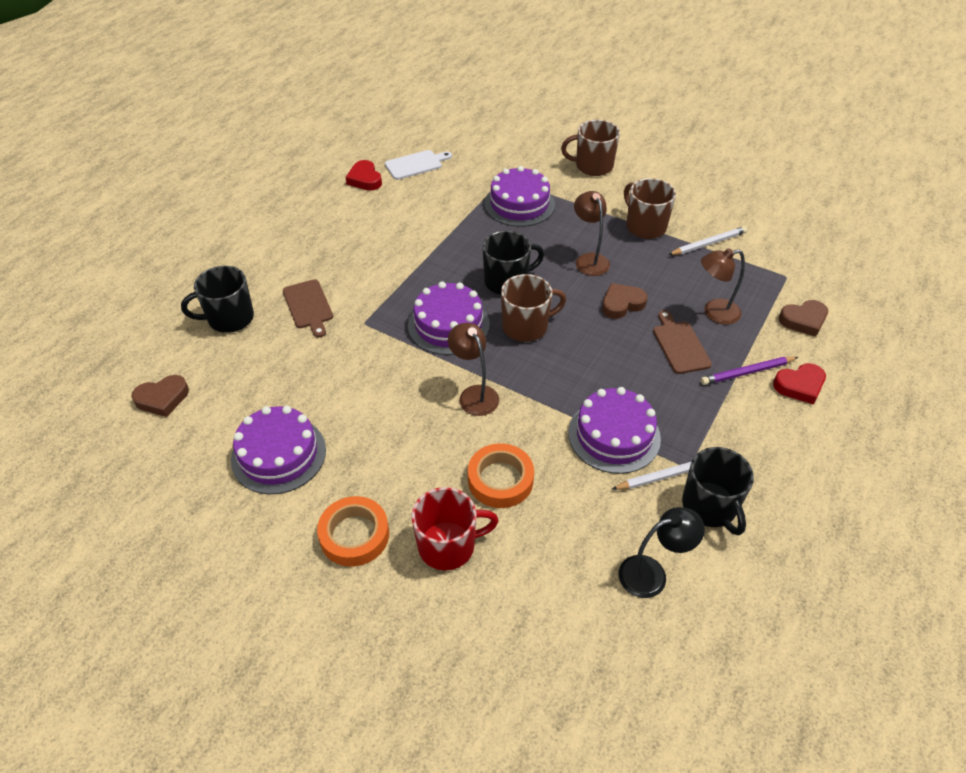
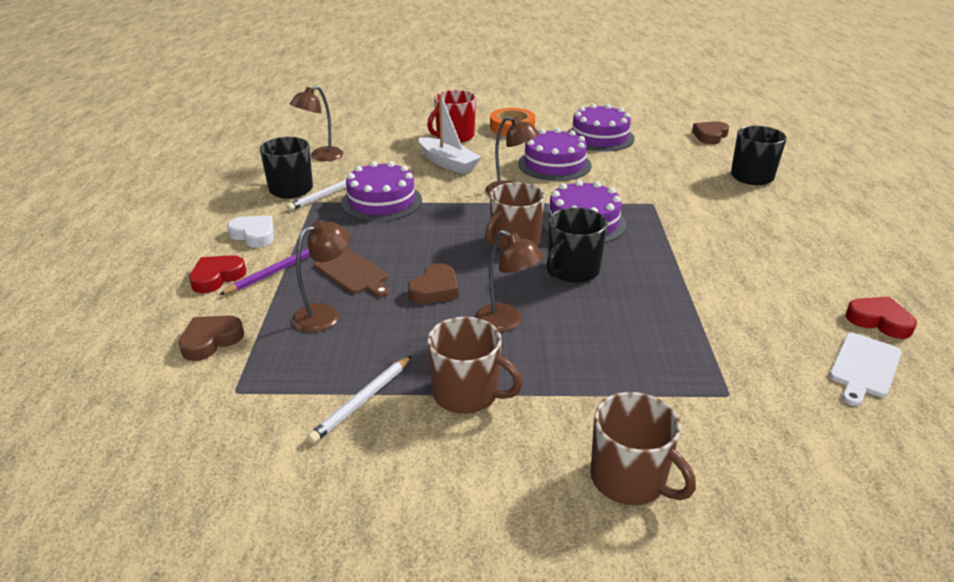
camera: 150 degrees right, 15 degrees down
(308, 306) = (712, 199): brown cutting board -> none
(500, 480) = (448, 163): orange tape -> white boat
(519, 204) = (660, 362): purple cake -> purple cake (554, 164)
(593, 166) = (629, 479): brown mug -> brown mug turned 75 degrees clockwise
(652, 573) = (321, 157): black lamp -> brown lamp
(761, 433) = (254, 235): none -> white heart

